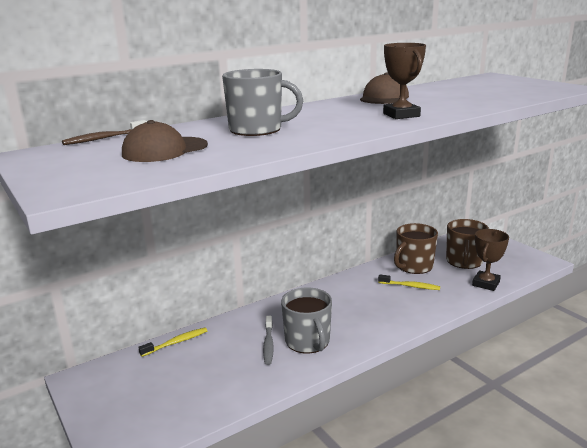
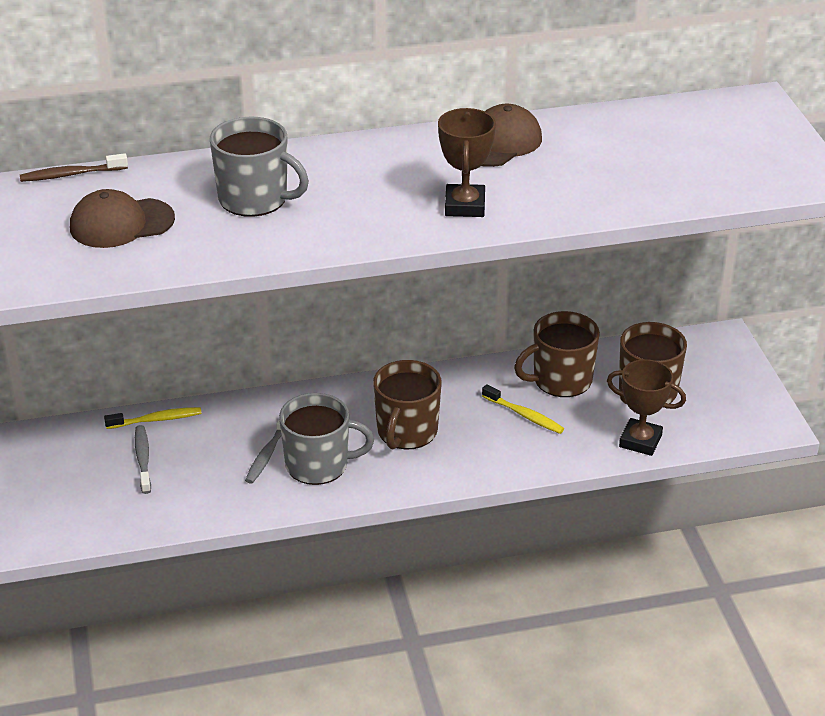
camera: 20 degrees right, 15 degrees up
(179, 369) = (143, 459): none -> grey toothbrush
(308, 341) = (318, 465): grey mug -> grey mug turned 90 degrees counterclockwise
(349, 310) = (406, 432): none -> brown mug
(486, 283) = (640, 441): brown trophy -> brown trophy turned 60 degrees clockwise

